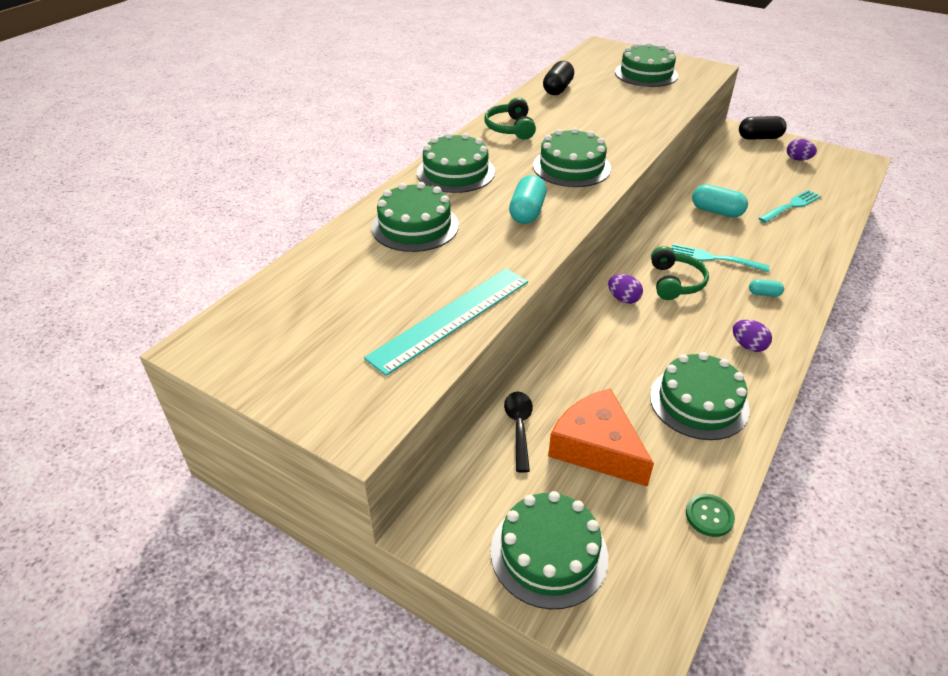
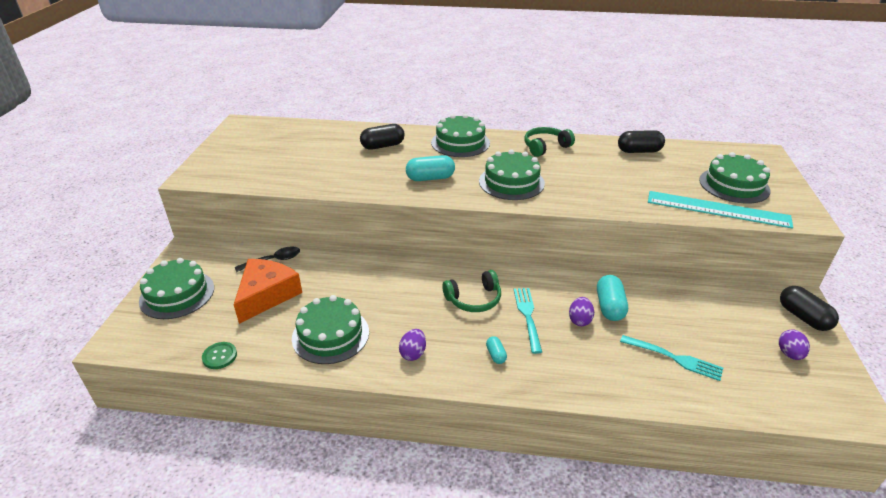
camera: 65 degrees right, 5 degrees down
(415, 226) = (383, 146): green cake -> black capsule
(451, 318) = (294, 179): turquoise ruler -> turquoise ruler (717, 209)
(623, 299) = (432, 276): purple egg -> purple egg (579, 320)

